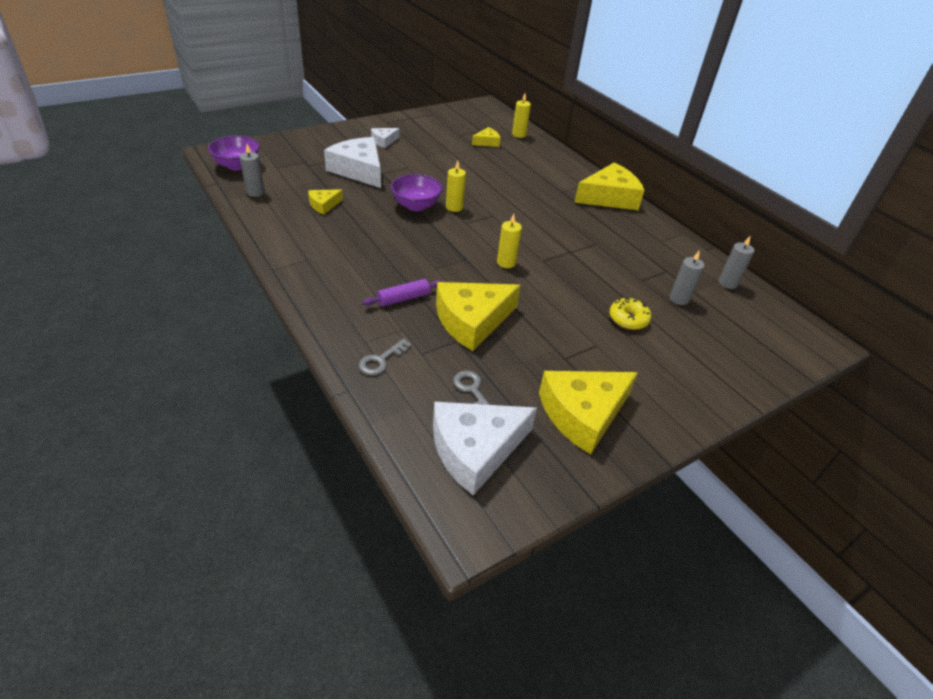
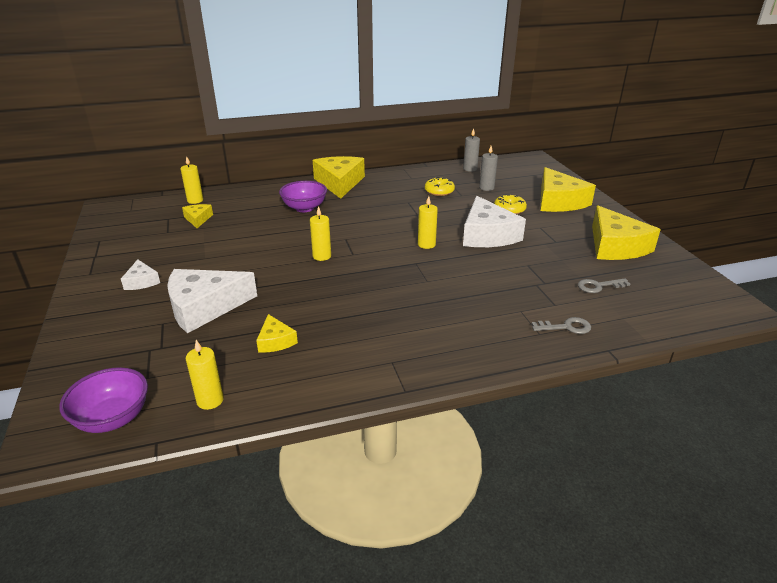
camera: 70 degrees left, 10 degrees down
(255, 192) = (210, 400): grey candle -> yellow candle
(381, 360) = (566, 327): grey key -> grey key turned 60 degrees counterclockwise
(403, 298) = (474, 304): purple rolling pin -> none
(416, 205) = (307, 277): purple bowl -> purple bowl (304, 208)
(472, 321) = (509, 273): yellow cheese -> yellow cheese (558, 201)
(475, 449) = (663, 294): white cheese -> white cheese (487, 235)
(639, 263) = (439, 191): none -> yellow donut

